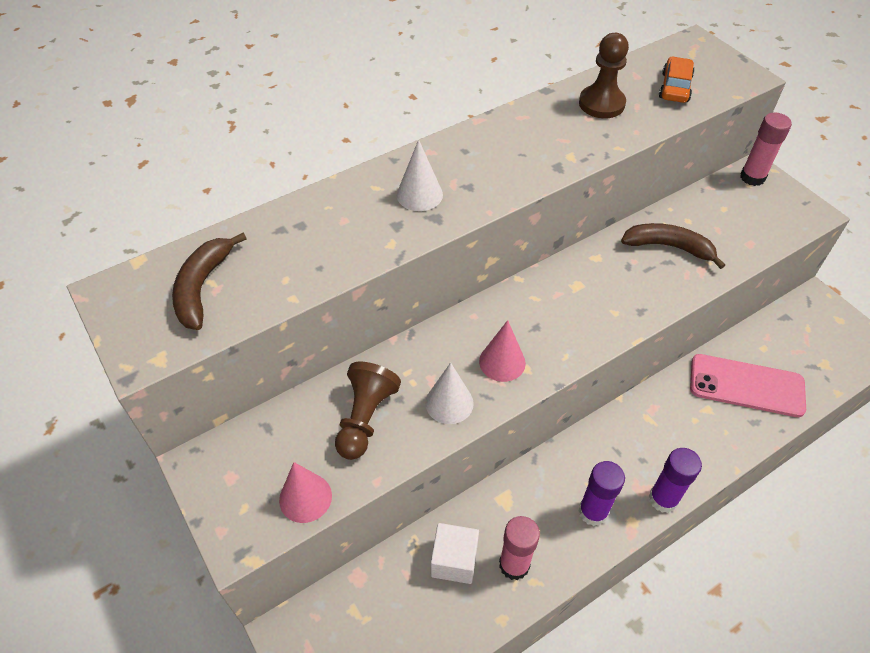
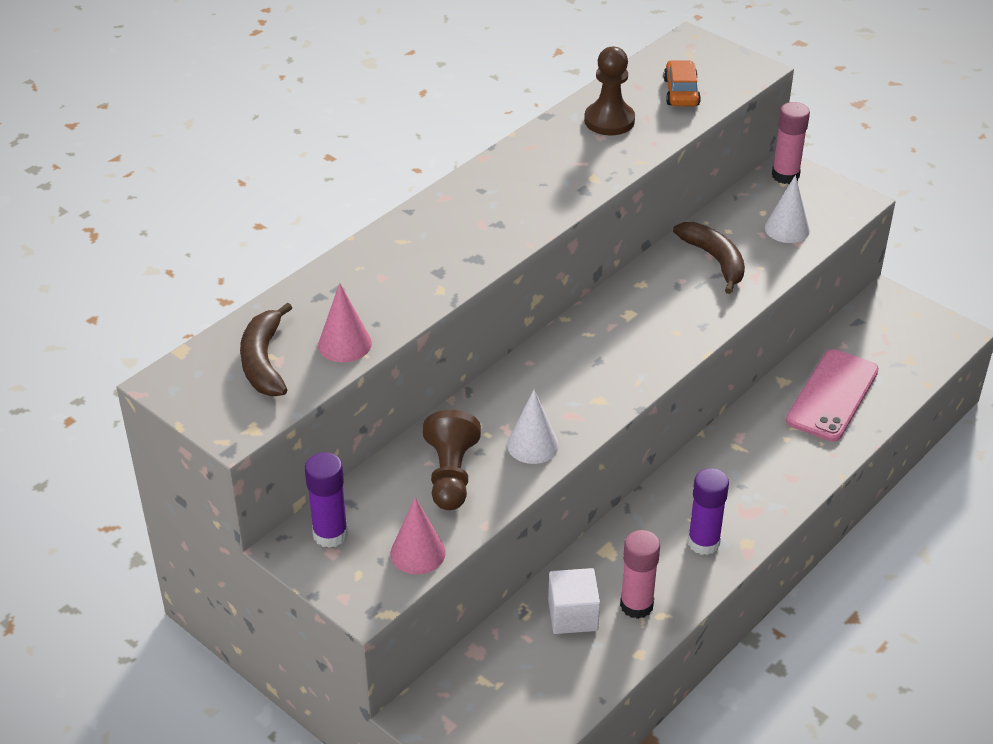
camera: 15 degrees left, 10 degrees down
(419, 194) = (450, 240): white cone -> white cone (787, 229)
(502, 362) = (574, 398): pink cone -> pink cone (344, 344)
(663, 499) = (772, 516): purple glue stick -> purple glue stick (330, 534)
(668, 247) = (714, 260): brown banana -> brown banana turned 60 degrees clockwise
(746, 385) = (832, 395): pink phone -> pink phone turned 60 degrees counterclockwise

